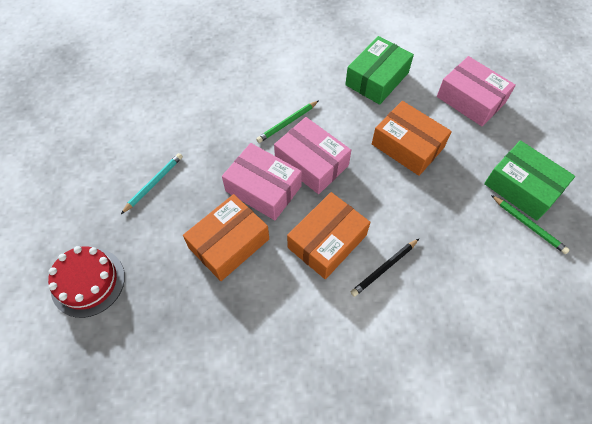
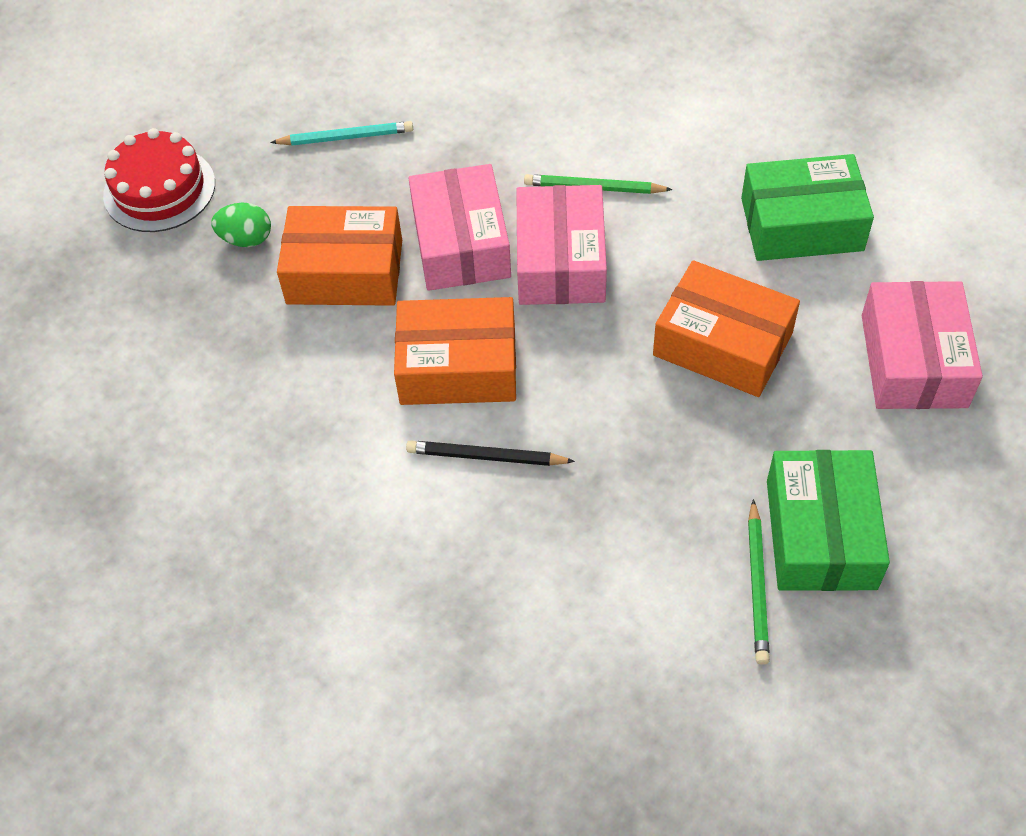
camera: 50 degrees right, 5 degrees down
(164, 268) = (246, 239): none -> green egg
(407, 146) = (722, 344): orange box -> orange box turned 60 degrees counterclockwise

